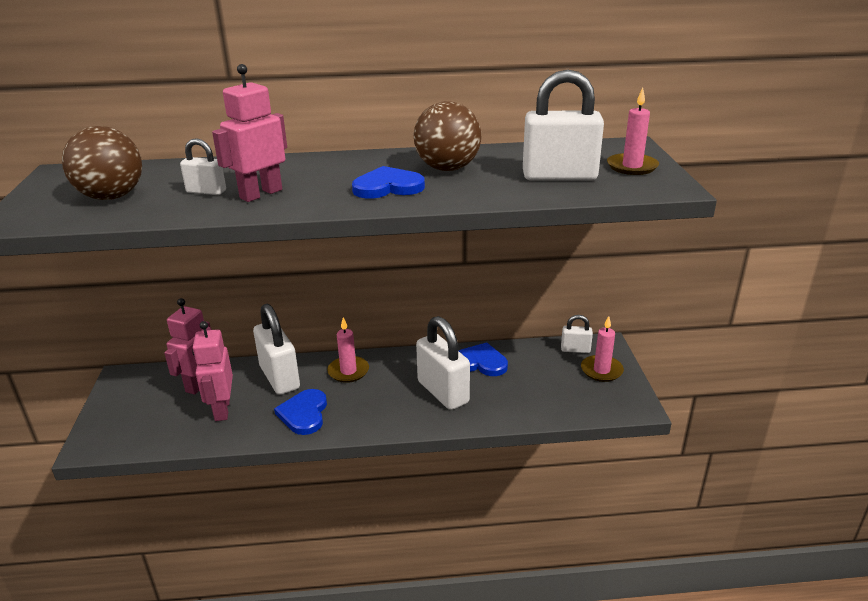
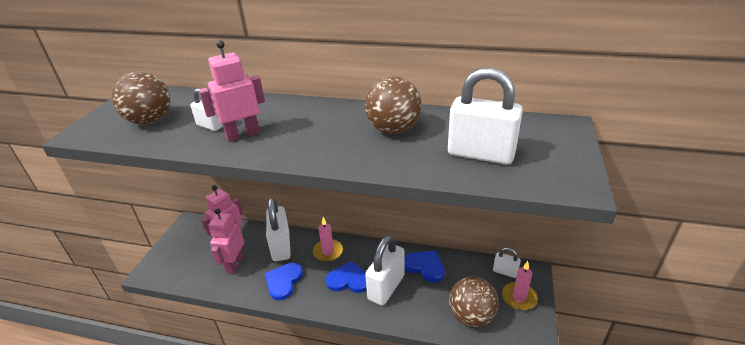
camera: 20 degrees right, 5 degrees up
(388, 187) = (335, 143): blue heart -> blue heart (348, 280)
(443, 392) = (386, 287): white padlock -> white padlock turned 45 degrees clockwise
(557, 398) = (471, 316): none -> brown ball
(632, 166) = (553, 153): pink candle -> none

